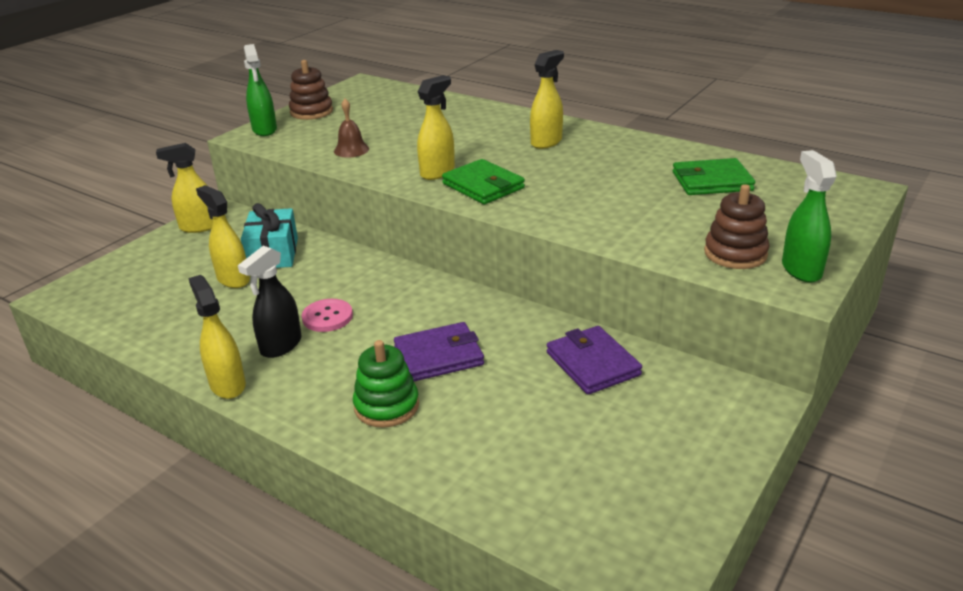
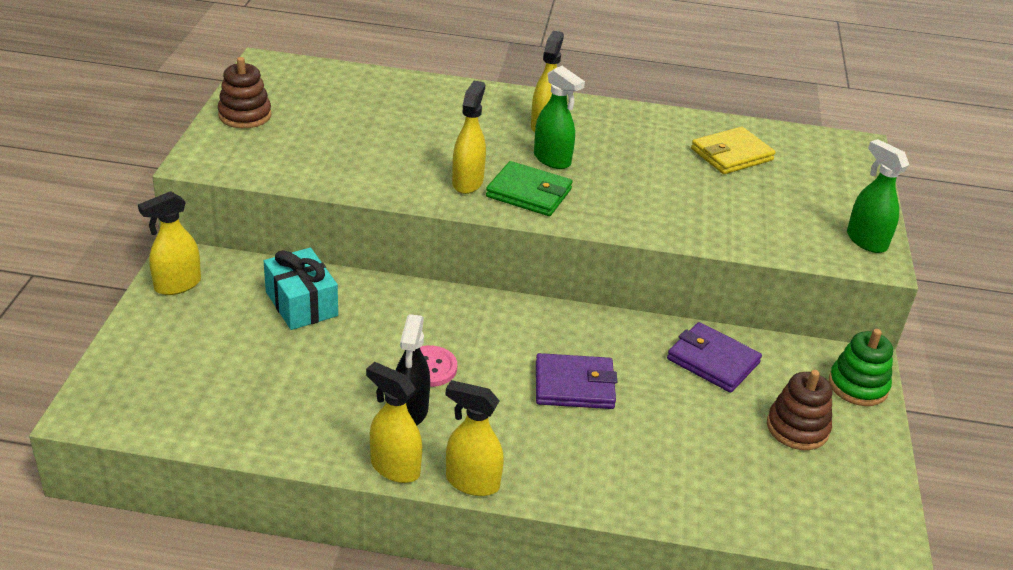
camera: 30 degrees left, 5 degrees up
(233, 279) = (284, 345): yellow spray bottle -> yellow spray bottle (472, 482)
(264, 130) = (212, 150): green spray bottle -> green spray bottle (552, 160)
(351, 150) = (346, 165): brown bell -> none
(386, 406) = (568, 449): green stacking toy -> green stacking toy (858, 386)
(439, 356) = (574, 385): purple wallet -> purple wallet turned 45 degrees clockwise
(712, 181) = (731, 154): green wallet -> yellow wallet
(735, 253) = (806, 233): brown stacking toy -> brown stacking toy (797, 428)

